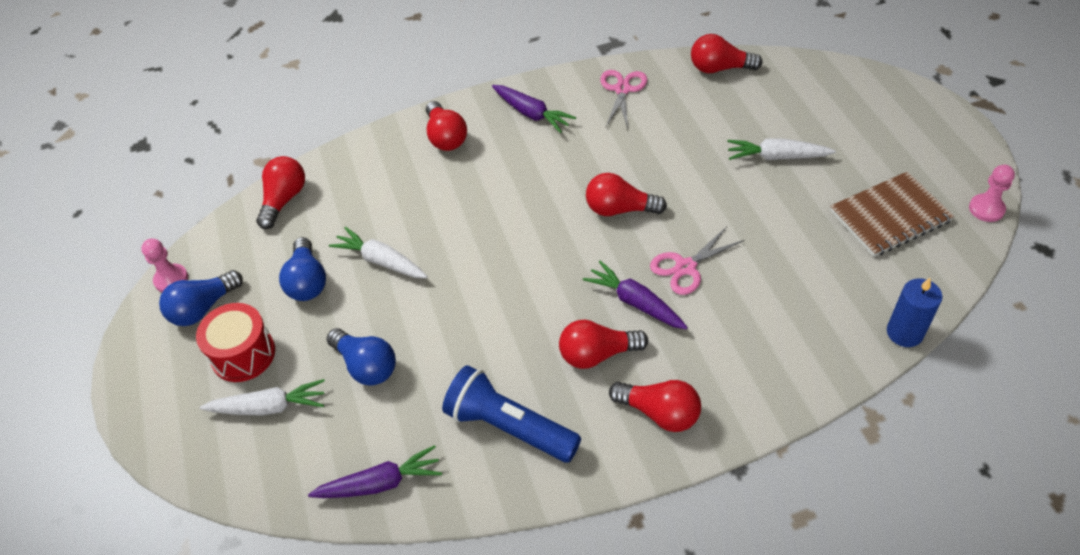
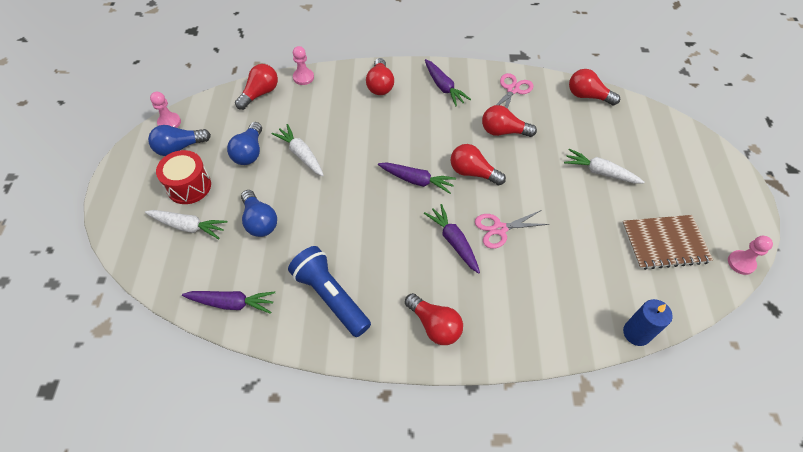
camera: 15 degrees right, 5 degrees up
(335, 159) = (303, 77): none -> pink pawn
(552, 243) = (416, 180): none -> purple carrot
(597, 354) = (411, 268): red light bulb -> red light bulb (503, 131)

